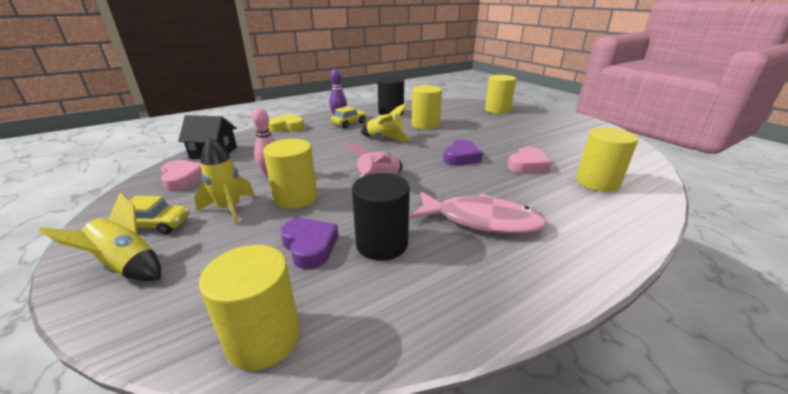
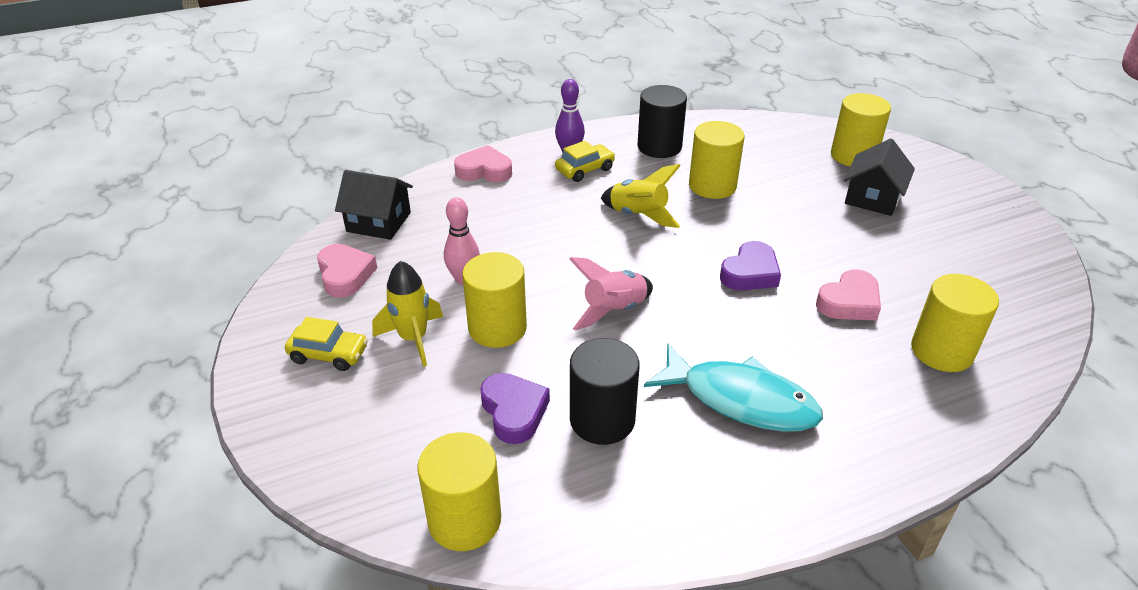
camera: 10 degrees right, 10 degrees up
(127, 267) = (310, 413): yellow rocket -> none
(287, 127) = (484, 170): yellow heart -> pink heart
(482, 220) = (741, 400): pink fish -> turquoise fish
(516, 123) = (872, 198): none -> black house

